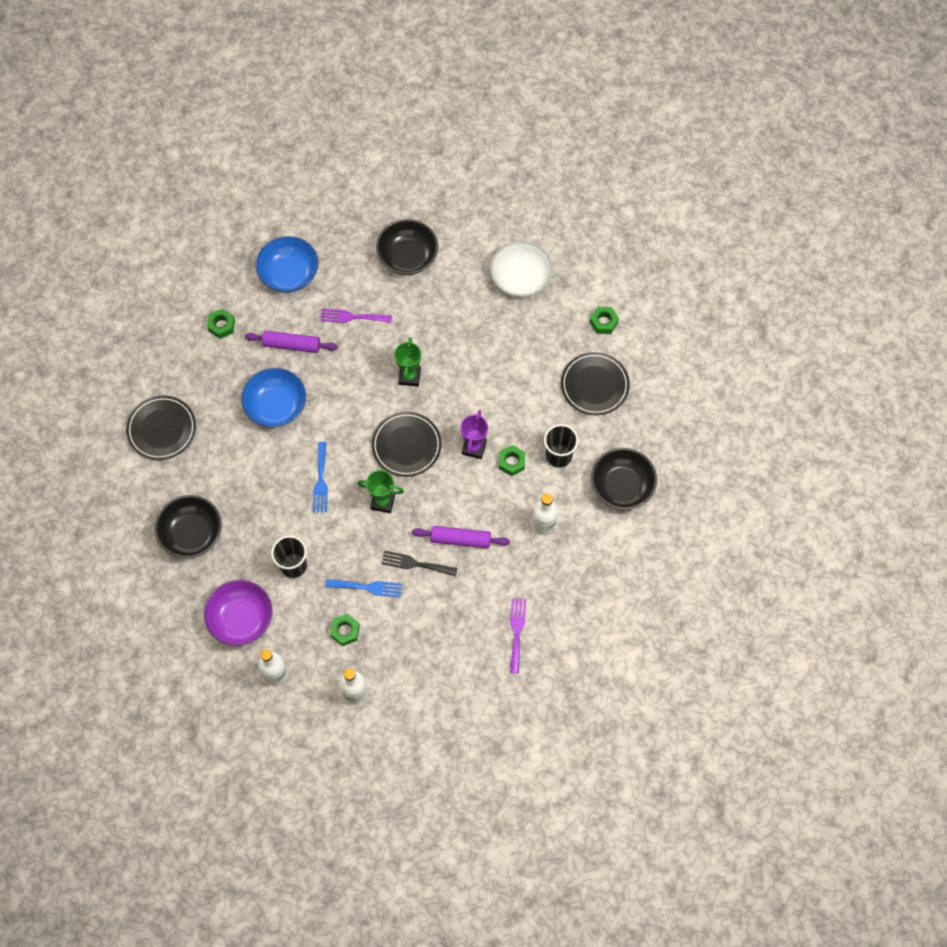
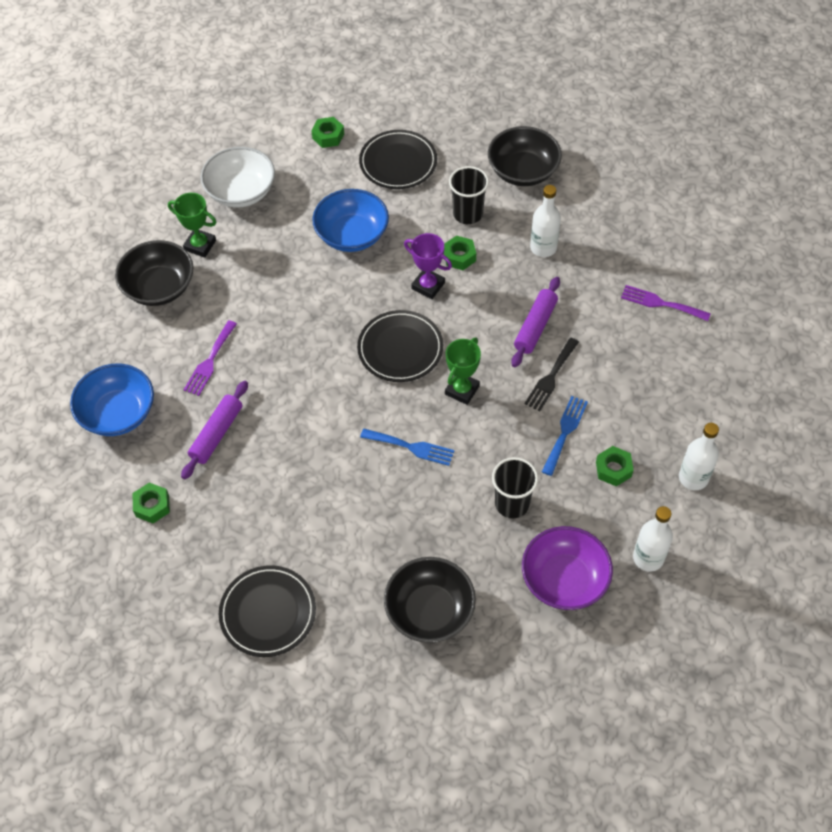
camera: 70 degrees left, 10 degrees down
(276, 406) = (292, 471): blue bowl -> blue bowl (352, 235)
(409, 376) = (313, 324): green trophy -> green trophy (200, 245)

